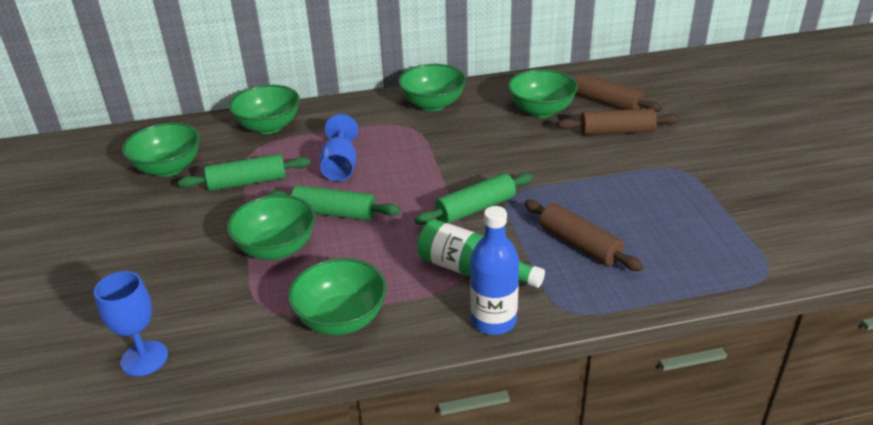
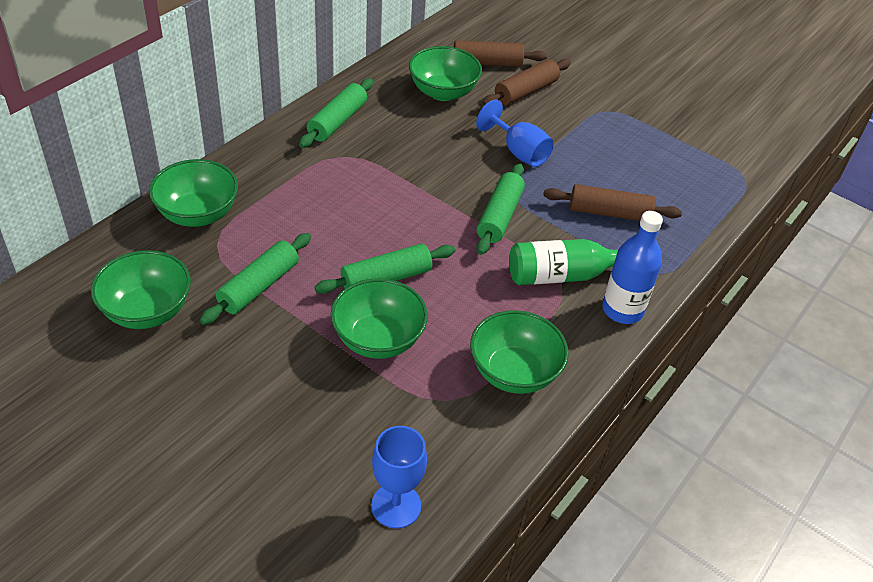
camera: 45 degrees left, 10 degrees up
(340, 166) = (331, 227): blue goblet -> blue goblet (519, 152)
(433, 104) = (337, 121): green bowl -> green rolling pin

